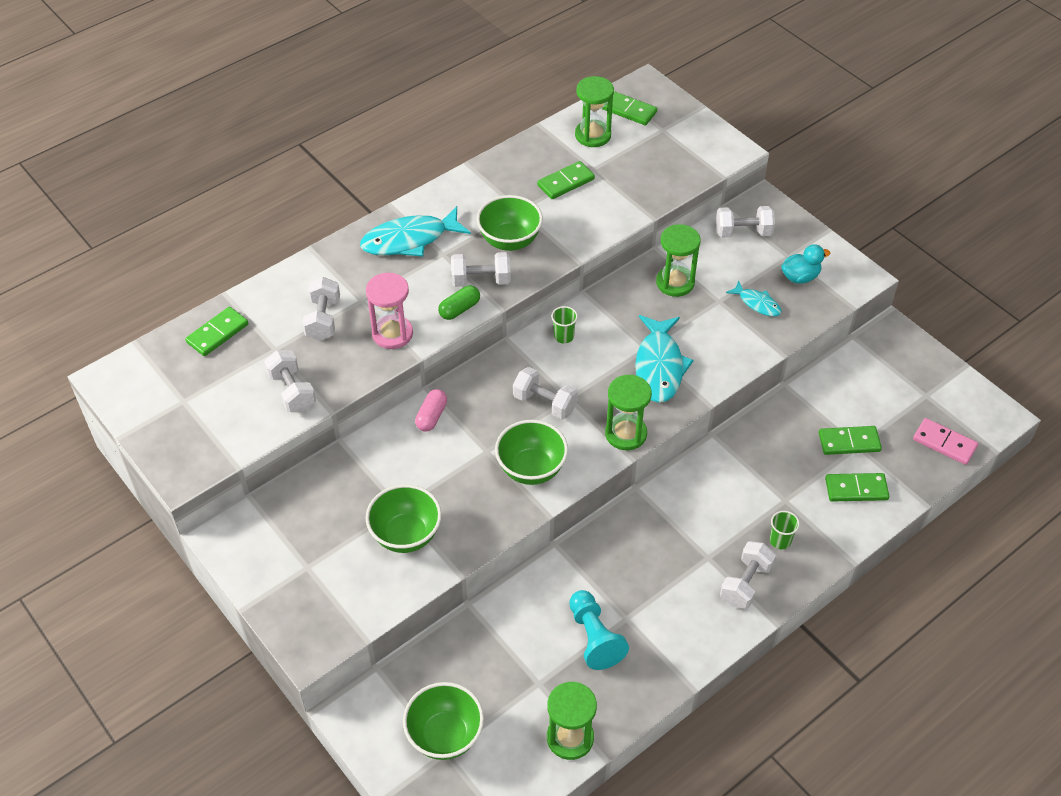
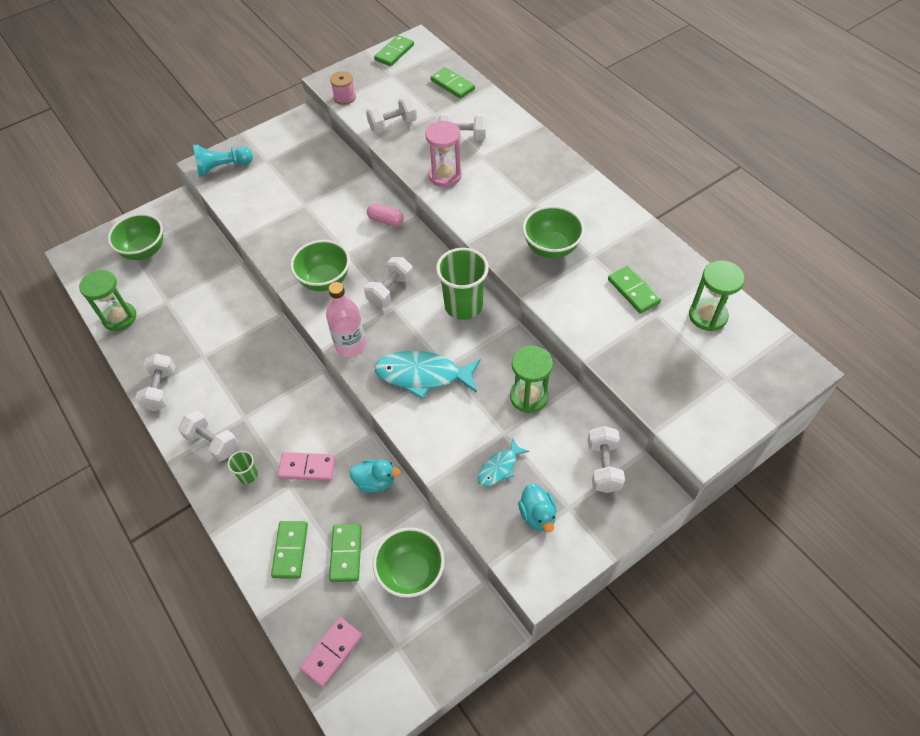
camera: 95 degrees right, 5 degrees up
(226, 451) = (344, 97): none -> pink spool
(406, 535) = (280, 208): green bowl -> green bowl (411, 572)
(410, 240) = (551, 183): turquoise fish -> none
(459, 309) = (469, 215): green capsule -> none
(481, 280) = (502, 228): white dumbbell -> white dumbbell (161, 389)
(563, 336) = (463, 306): green cup -> green cup, size x2.13
(594, 637) = (192, 335): turquoise pawn -> turquoise pawn (223, 168)
(625, 434) = (350, 345): green hourglass -> pink bottle
(629, 110) = (754, 350): green domino -> green domino (394, 53)
(762, 486) = (307, 468): none -> pink domino
(768, 425) = (375, 482): none -> turquoise duck

